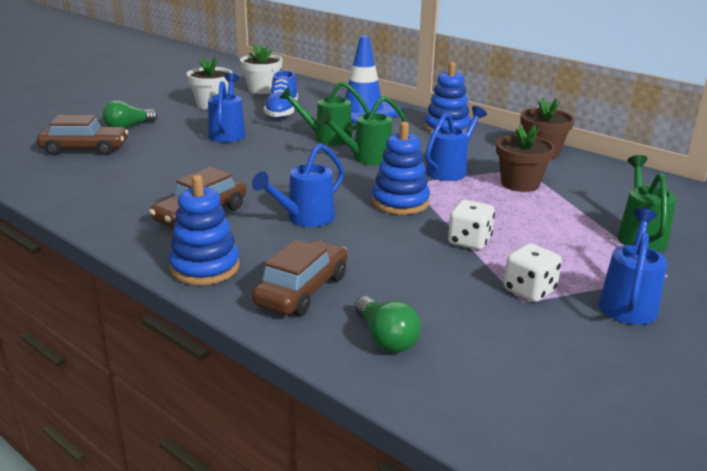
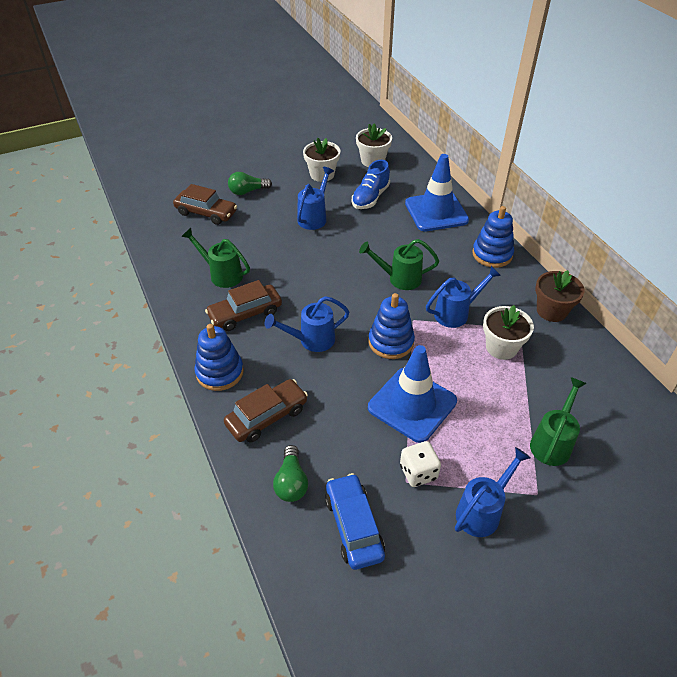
camera: 25 degrees right, 20 degrees up
(327, 138) = (385, 243): green watering can -> green watering can (222, 274)
(469, 241) = (412, 404): white dice -> blue traffic cone
(500, 355) = (354, 526): none -> blue car
(520, 184) = (501, 347): brown flower pot -> white flower pot

